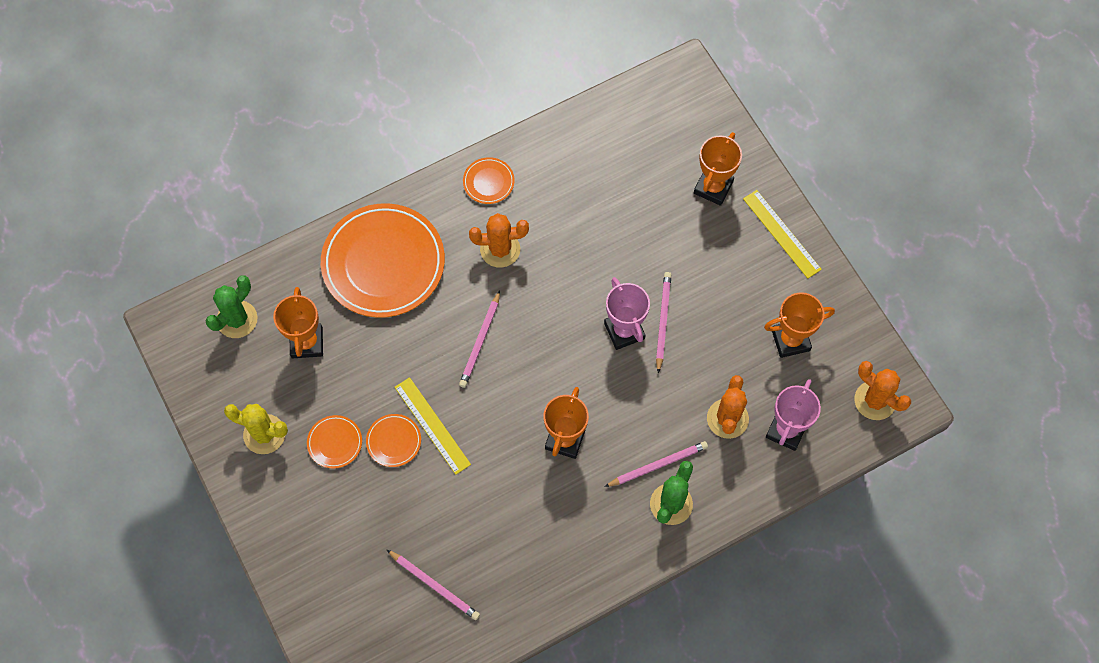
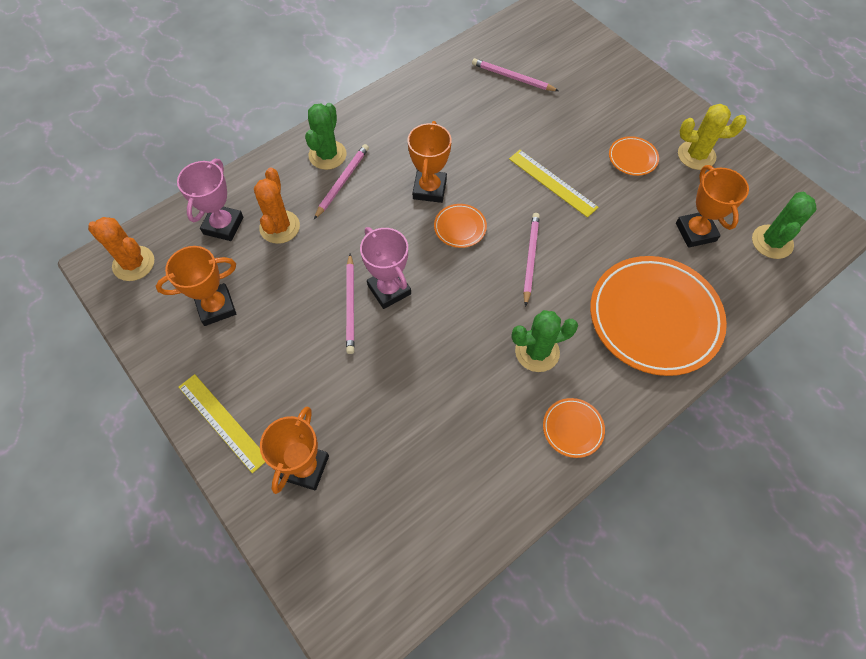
camera: 170 degrees right, 5 degrees down
(393, 441) = (582, 166): orange plate -> orange plate (460, 227)
(500, 249) = (537, 352): orange cactus -> green cactus
(658, 465) = (342, 182): pink pencil -> pink pencil turned 150 degrees clockwise

